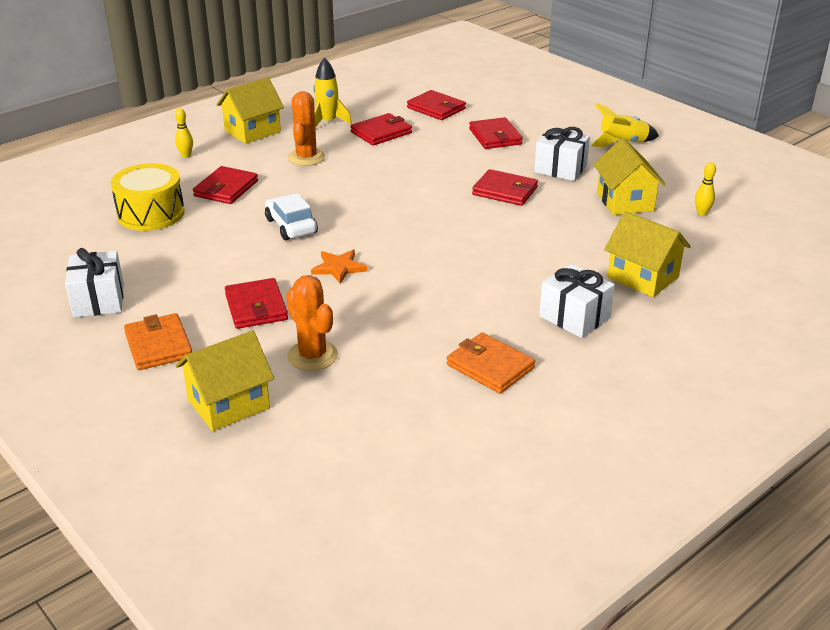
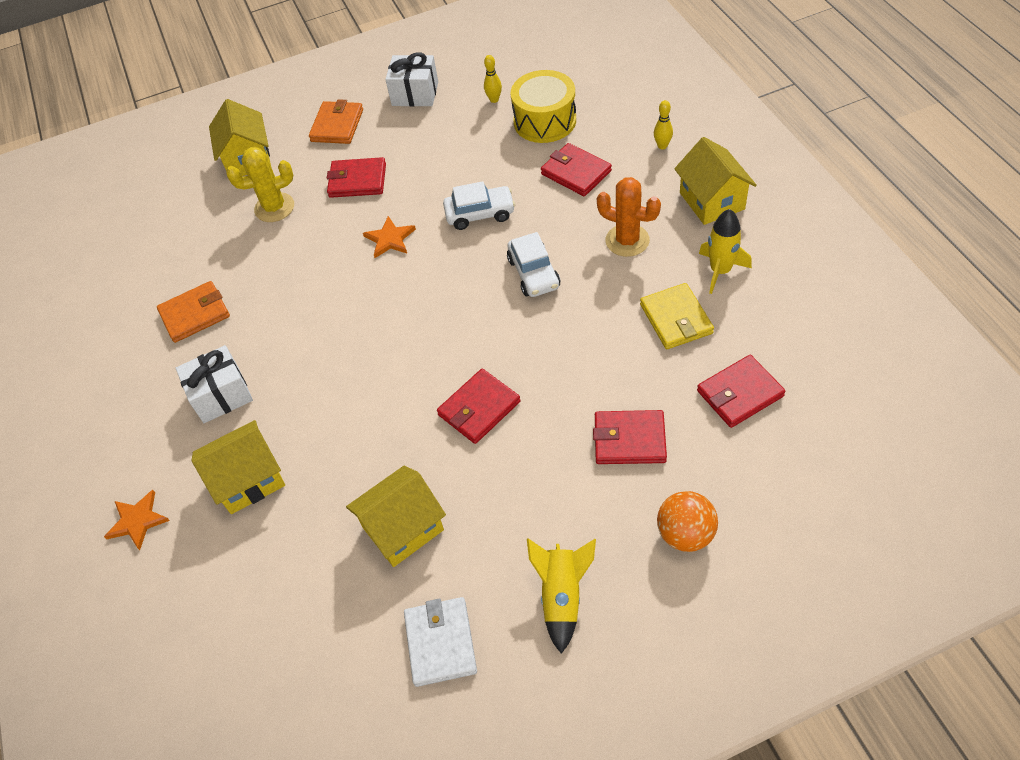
camera: 115 degrees right, 20 degrees up
(158, 345) = (337, 125): orange wallet -> orange wallet turned 75 degrees counterclockwise
(312, 356) = (274, 208): orange cactus -> yellow cactus
(357, 190) = (533, 273): none -> white car
(381, 132) = (676, 319): red wallet -> yellow wallet
(550, 114) = (685, 534): none -> orange ball
(560, 169) = (512, 486): white gift -> none
(625, 201) = (403, 528): yellow house -> yellow house turned 45 degrees counterclockwise
(688, 174) = (440, 643): none -> white wallet
(702, 213) = (339, 607): yellow bowling pin -> yellow bowling pin (494, 100)
(726, 324) = (137, 521): none -> orange star

